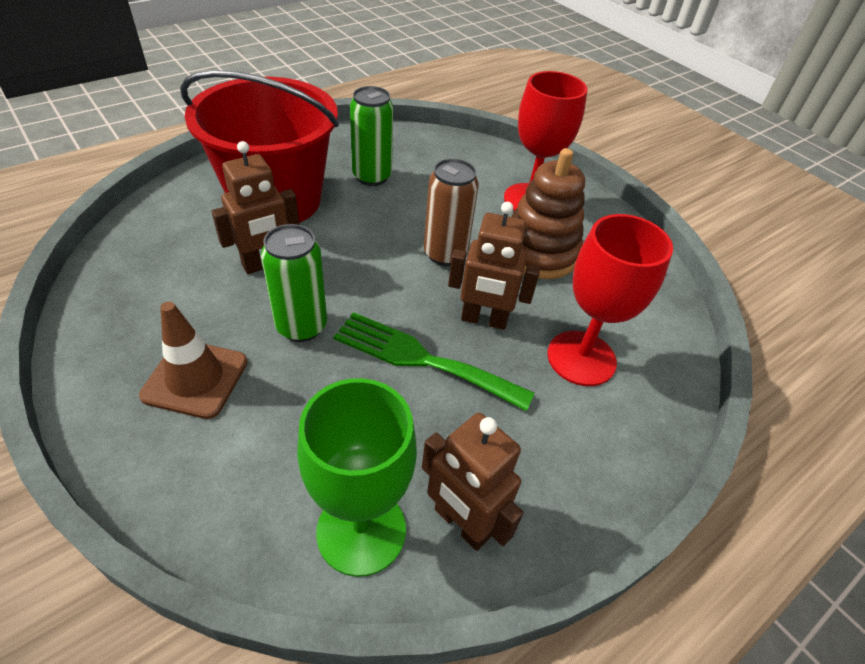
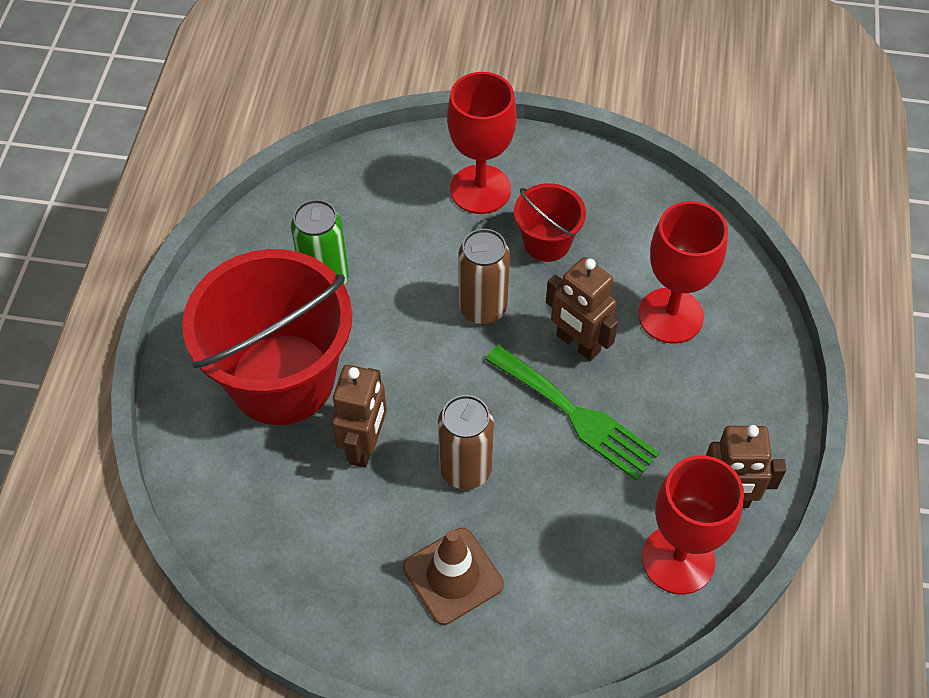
camera: 40 degrees left, 10 degrees up
(301, 326) = (465, 470): green can -> brown can
(361, 531) = (678, 559): green goblet -> red goblet
(422, 359) = (576, 415): green fork -> green fork turned 120 degrees counterclockwise
(484, 320) = (577, 344): brown robot -> brown robot turned 75 degrees clockwise
(539, 253) = (547, 242): brown stacking toy -> red bucket

